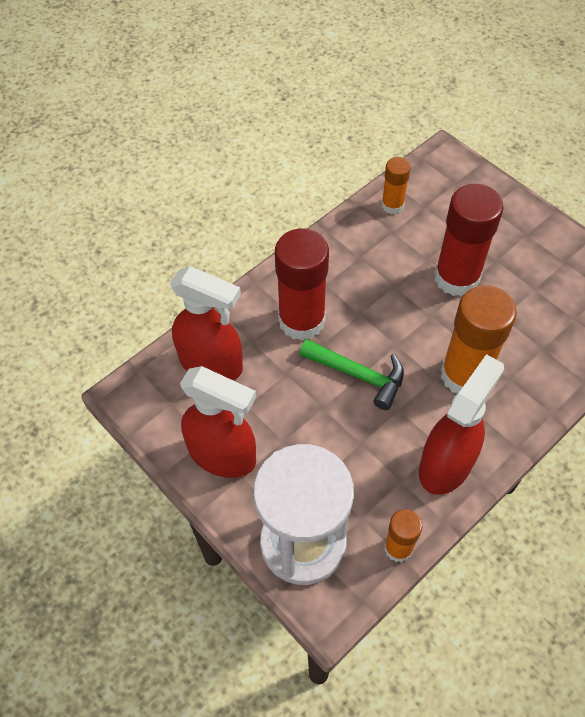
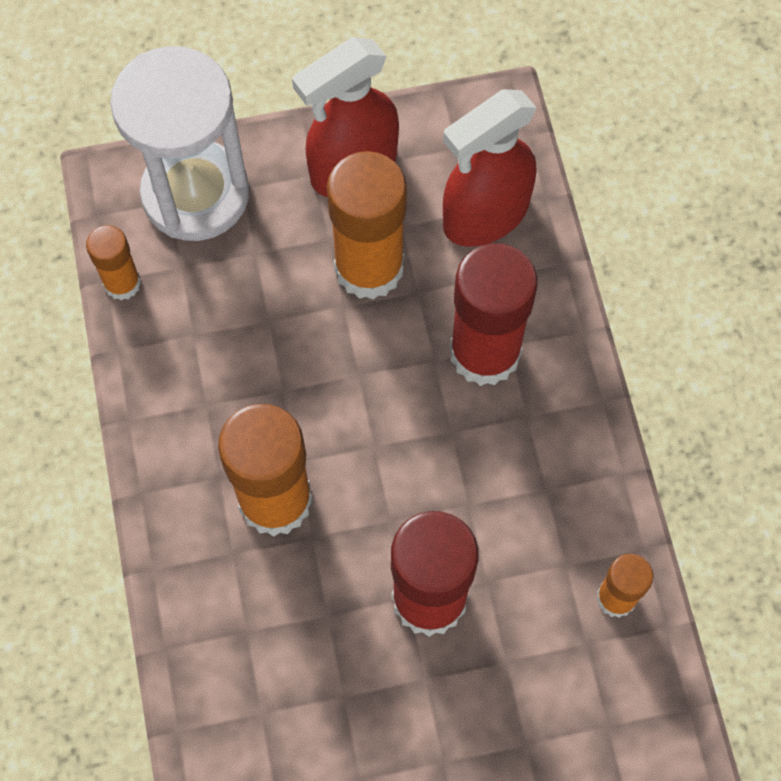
camera: 120 degrees right, 10 degrees up
(288, 407) = (369, 268): none -> orange glue stick
(359, 375) = (359, 373): green hammer -> none
(446, 464) = (177, 396): red spray bottle -> none

